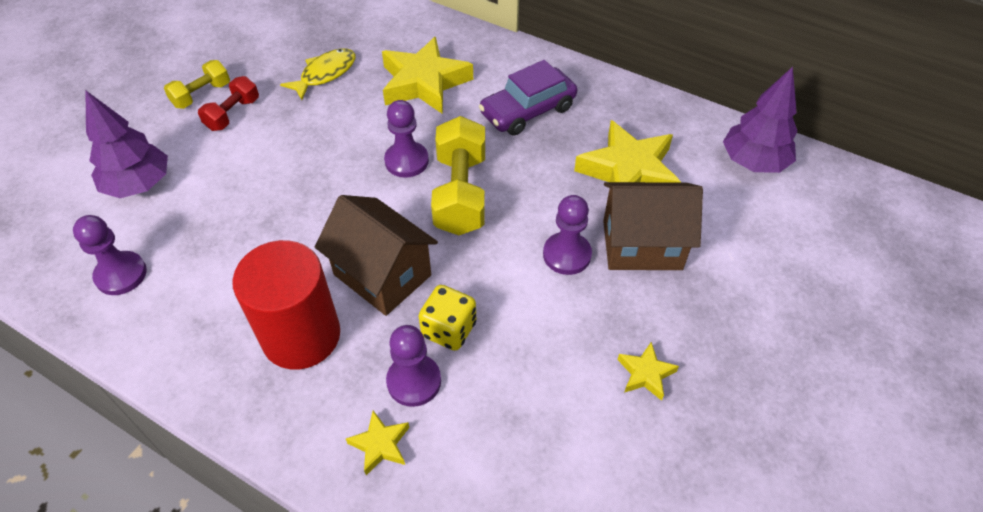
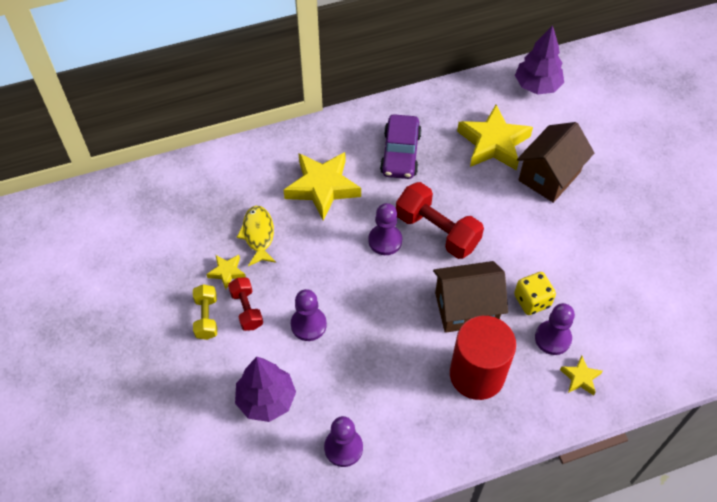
camera: 50 degrees left, 5 degrees up
(460, 193) = (437, 231): yellow dumbbell -> red dumbbell
(567, 255) = (527, 213): purple pawn -> purple pawn (308, 325)
(645, 374) = (628, 235): yellow star -> yellow star (227, 272)

